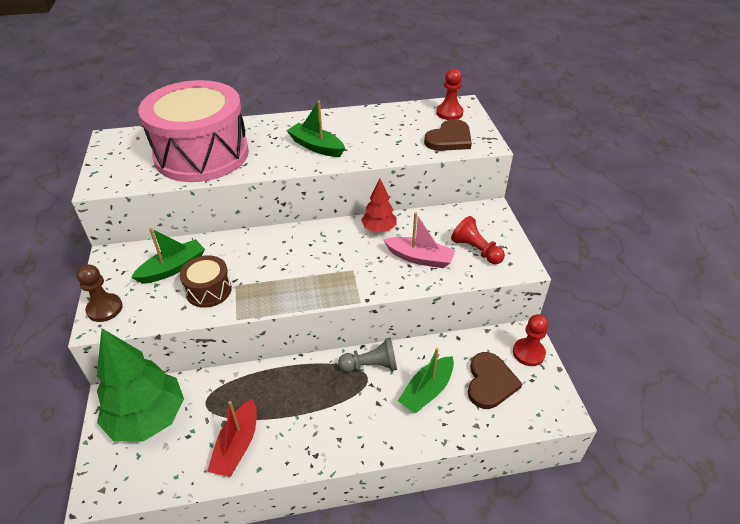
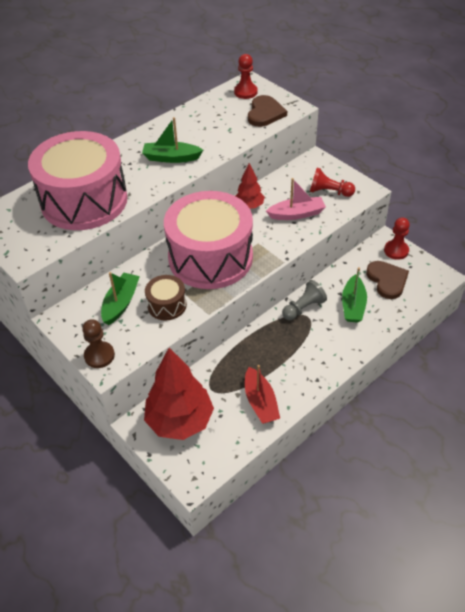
camera: 30 degrees left, 5 degrees up
(148, 418) = (180, 421): green tree -> red tree
(293, 263) = (210, 258): none -> pink drum

